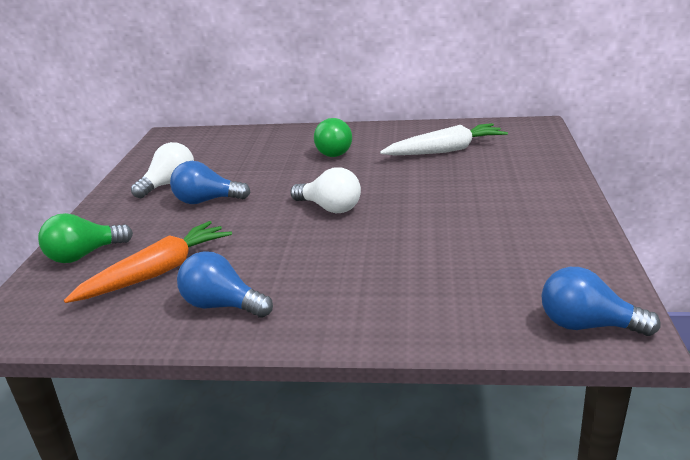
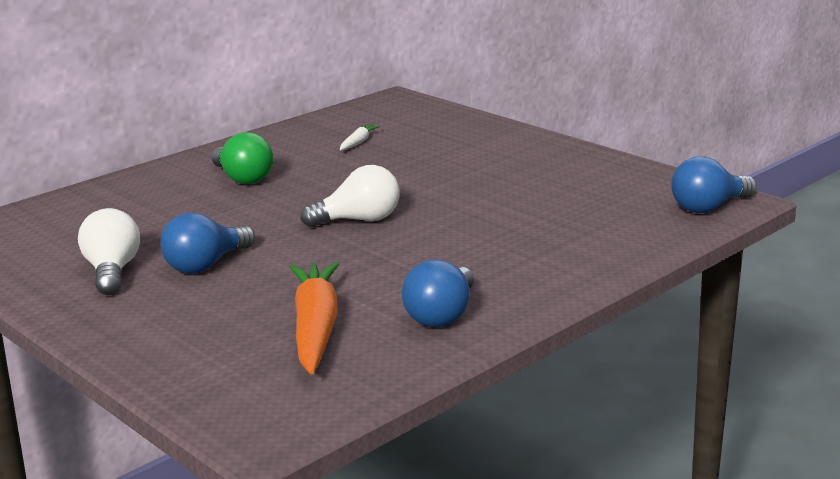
camera: 50 degrees left, 5 degrees down
(84, 255) = (189, 356): green light bulb -> none
(222, 305) = (442, 315): blue light bulb -> blue light bulb turned 45 degrees counterclockwise
(445, 150) = (358, 143): white carrot -> white carrot, size x0.47

